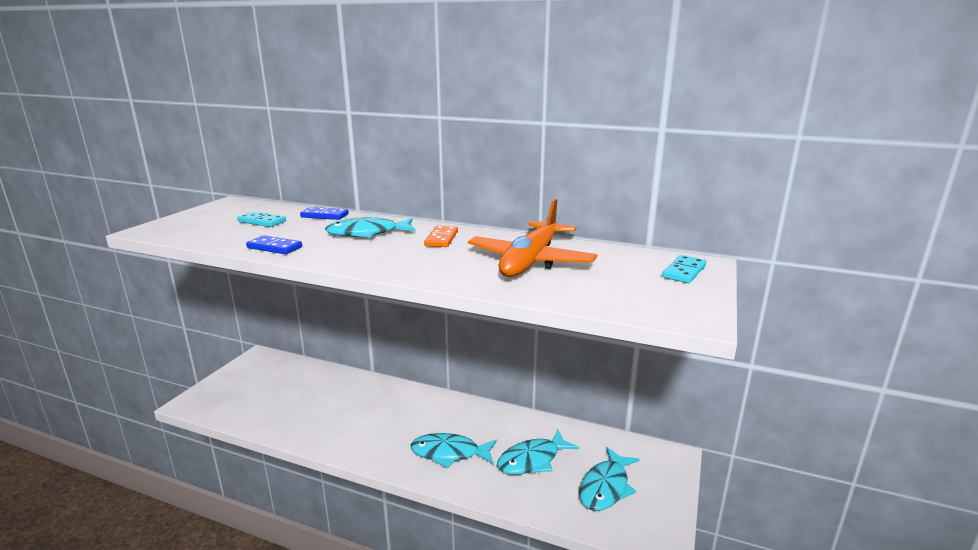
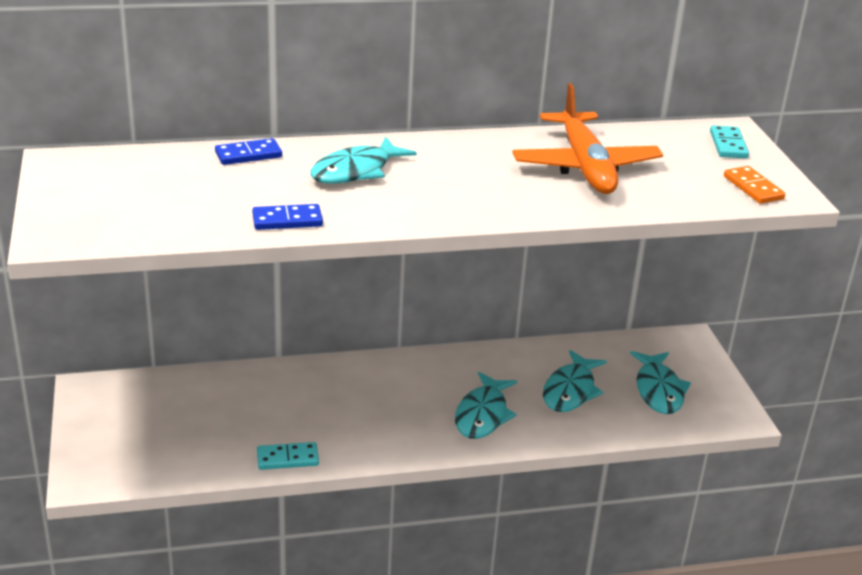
camera: 35 degrees left, 10 degrees up
(262, 221) = (184, 185): turquoise domino -> turquoise domino (287, 458)
(441, 239) = (452, 158): orange domino -> orange domino (753, 188)
(449, 453) = (483, 415): turquoise fish -> turquoise fish turned 45 degrees counterclockwise

